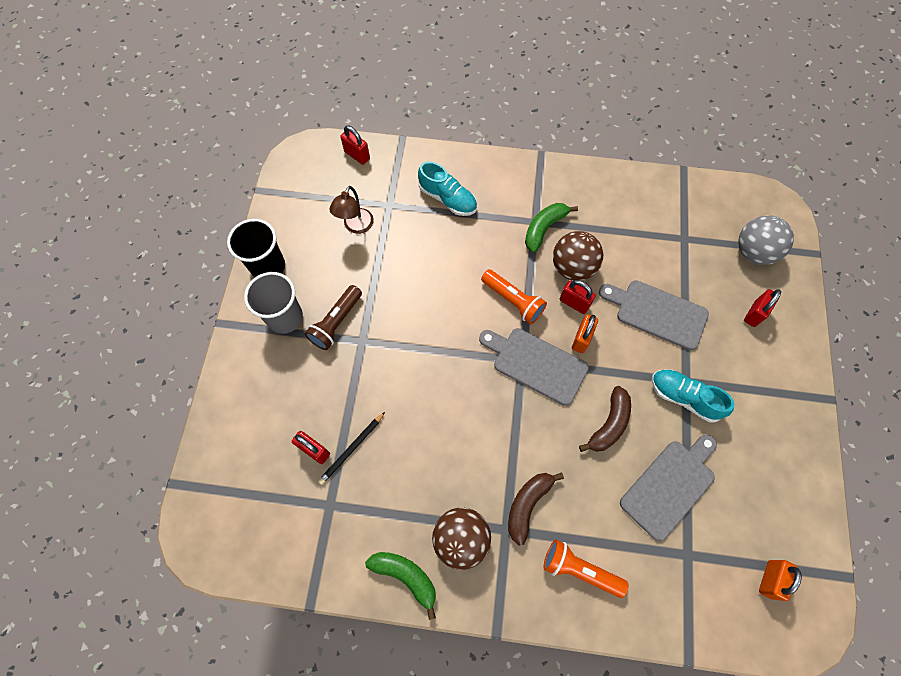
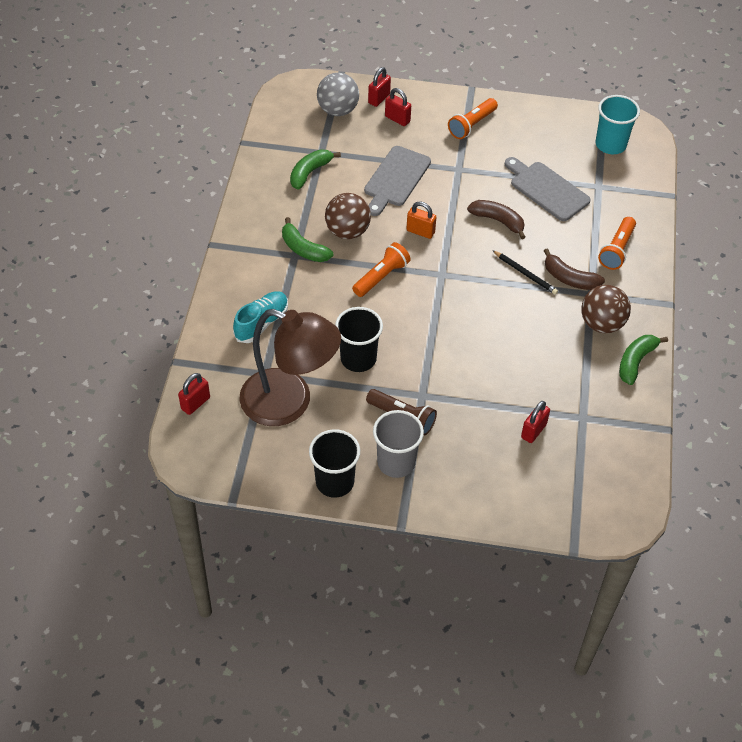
camera: 90 degrees left, 15 degrees down
(352, 449) = (530, 401): black pencil -> black pencil (525, 274)
(356, 226) = (289, 403): brown lamp -> brown lamp, size x2.19
(407, 282) = (358, 359): none -> black cup
(536, 364) = (445, 264): grey cutting board -> none
(574, 303) = (384, 233): red padlock -> red padlock (379, 98)
(651, 229) = (310, 172): none -> green banana
(684, 397) = (473, 172): turquoise shoe -> none
(764, 398) = (471, 125): none -> orange flashlight
(769, 579) = (610, 145): orange padlock -> turquoise cup

